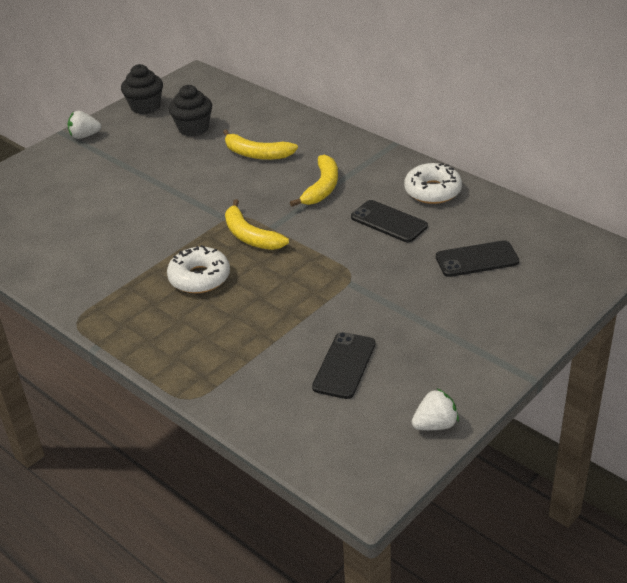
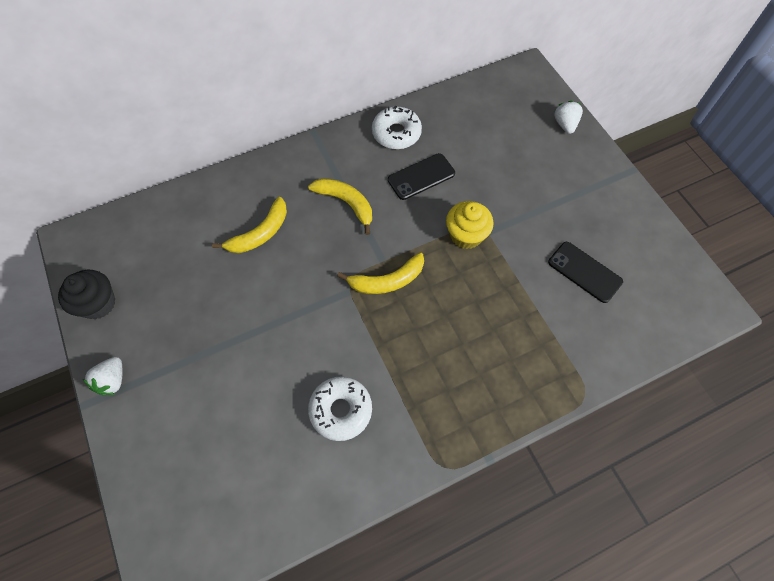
camera: 70 degrees left, 25 degrees up
(193, 128) = (175, 272): black cupcake -> none
(199, 278) = (428, 340): white donut -> white donut (341, 410)
(335, 270) = (466, 235): none -> yellow cupcake
(435, 424) = (664, 240): white strawberry -> white strawberry (565, 125)
(477, 259) = (497, 143): black phone -> none

